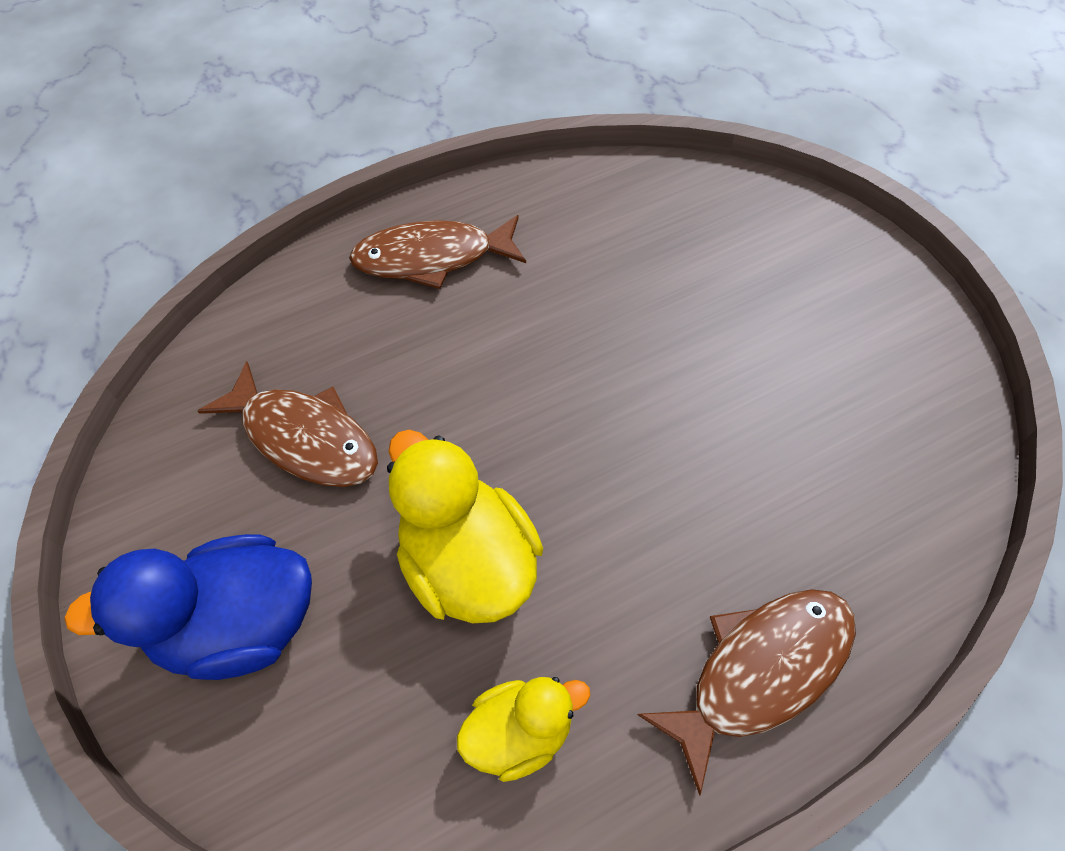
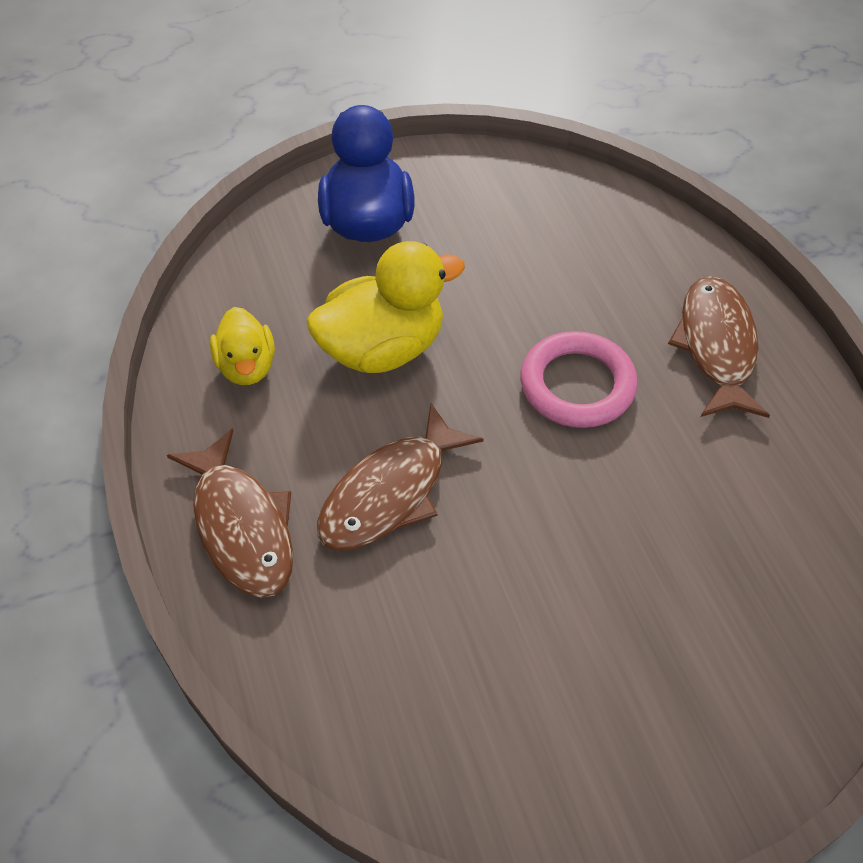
camera: 95 degrees right, 5 degrees down
(304, 437) = (516, 253): brown fish -> brown fish (390, 493)
(496, 363) = (577, 385): none -> pink ring

